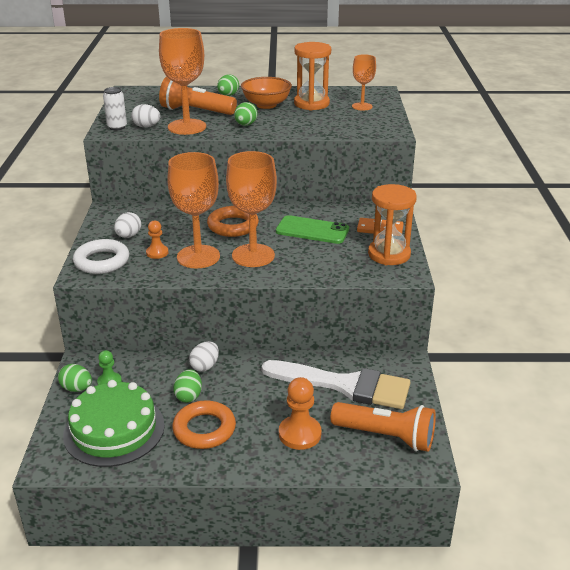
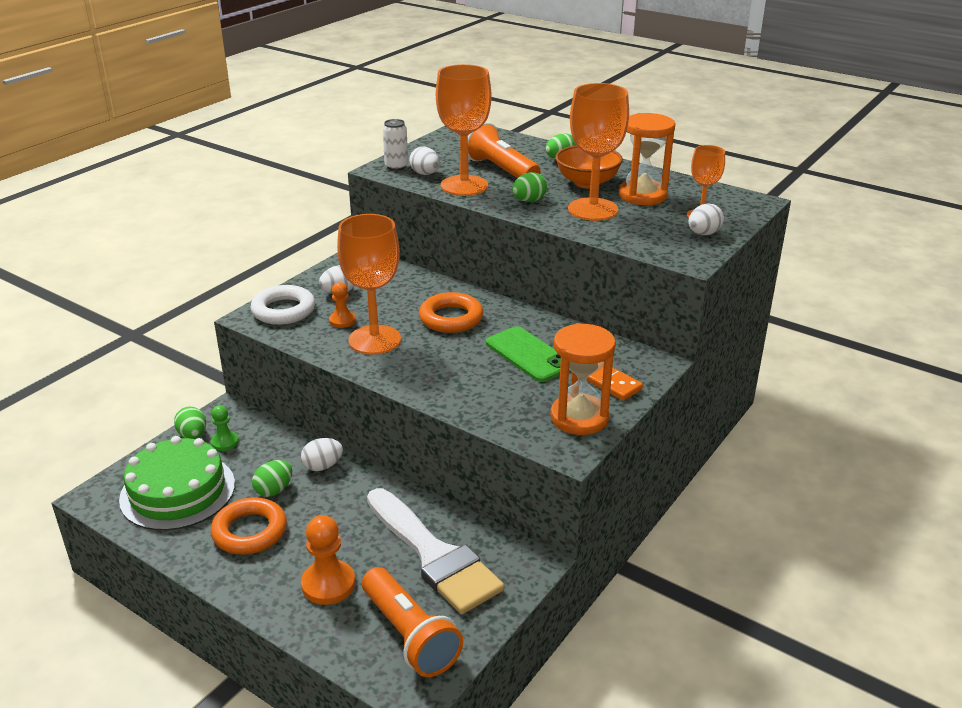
camera: 35 degrees right, 0 degrees up
(253, 255) = (429, 360): orange goblet -> orange goblet (593, 209)
(378, 116) = (703, 234): none -> white egg

